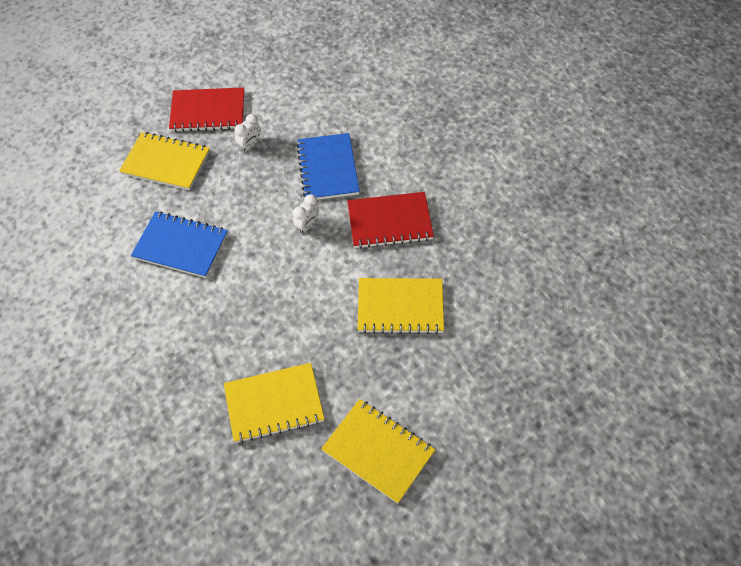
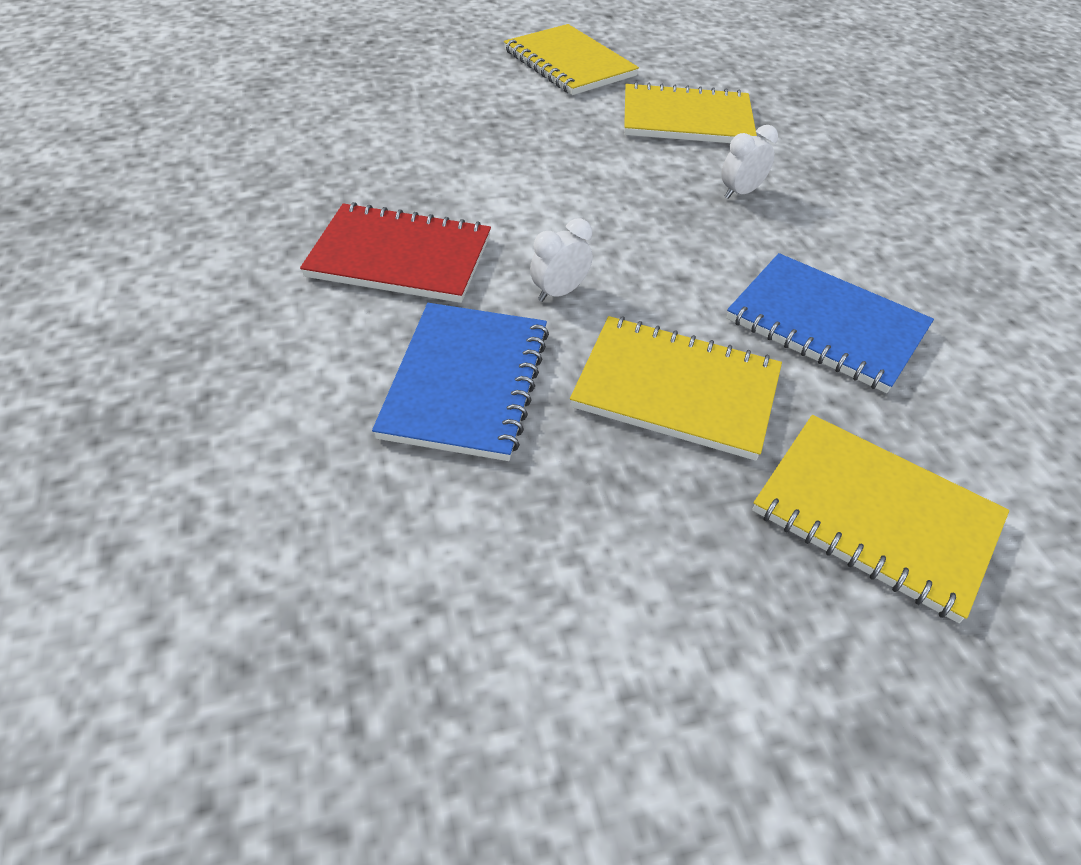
camera: 165 degrees left, 10 degrees down
(208, 111) = (748, 652): red notebook -> none
(250, 144) = (637, 498): white clock -> white clock (740, 193)
(400, 307) = (460, 157): yellow notebook -> yellow notebook (676, 389)

